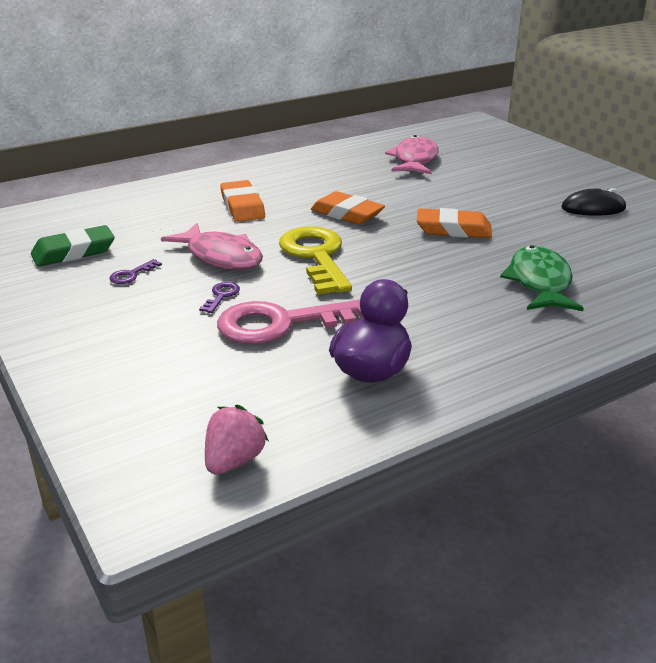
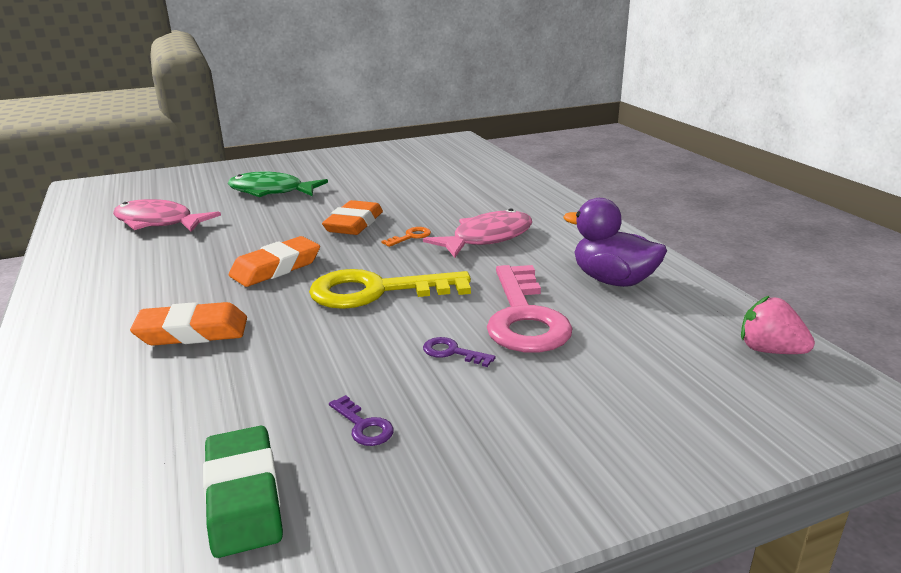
camera: 80 degrees left, 5 degrees down
(221, 256) = (343, 351): pink fish -> pink fish (487, 238)
(435, 258) = (410, 237): none -> orange key
(540, 282) = (473, 206): green fish -> green fish (271, 191)
(593, 208) = (348, 173): black mouse -> none

